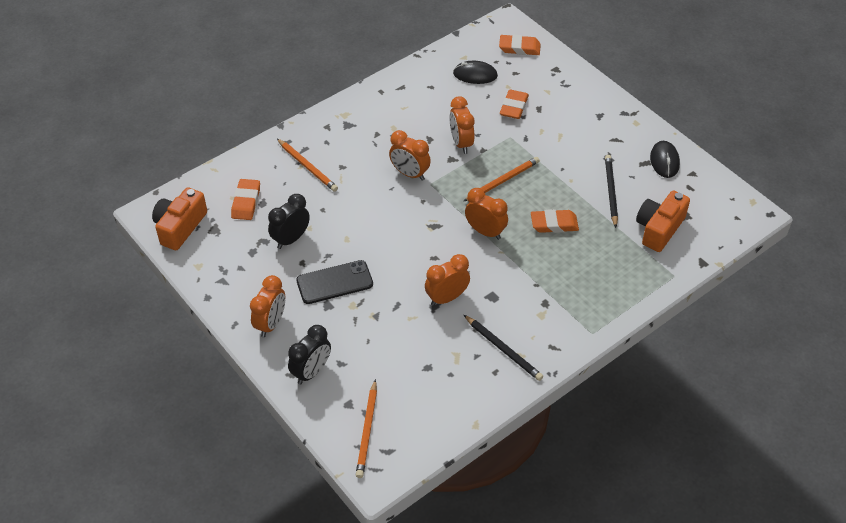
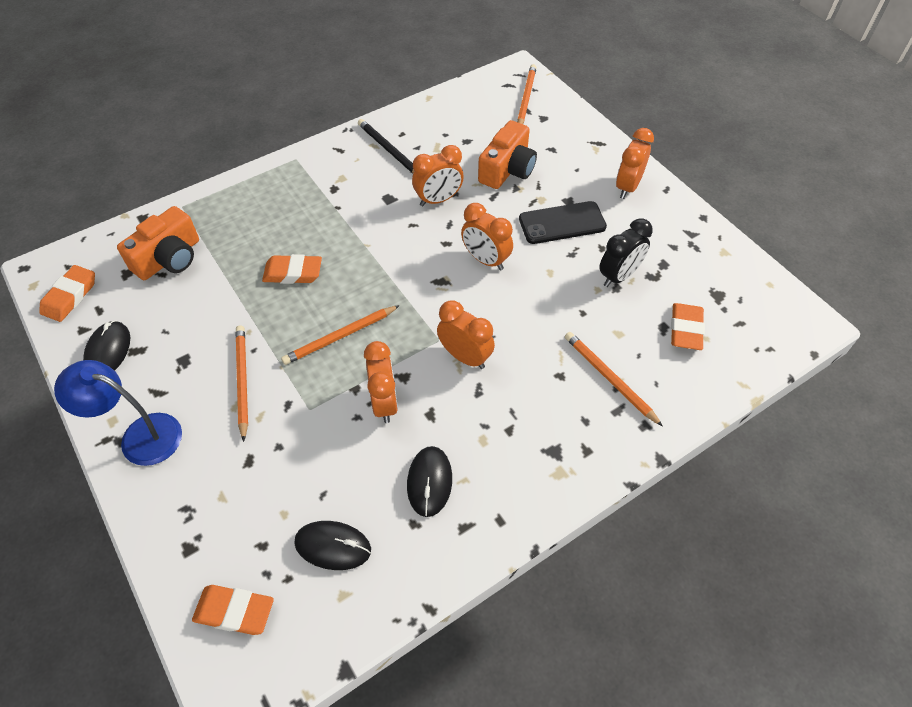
camera: 175 degrees left, 5 degrees up
(180, 227) = (763, 301): orange camera -> orange camera (507, 169)
(311, 372) = (580, 143): black clock -> none
(424, 105) = (429, 482): none -> black mouse
(485, 231) = (379, 269): orange clock -> orange clock (485, 260)
(514, 107) = (287, 466): orange eraser -> orange eraser (70, 296)
(561, 149) = (242, 381): none -> orange pencil
(610, 191) = (204, 311): black pencil -> none
(613, 116) = (140, 436): none -> blue lamp

